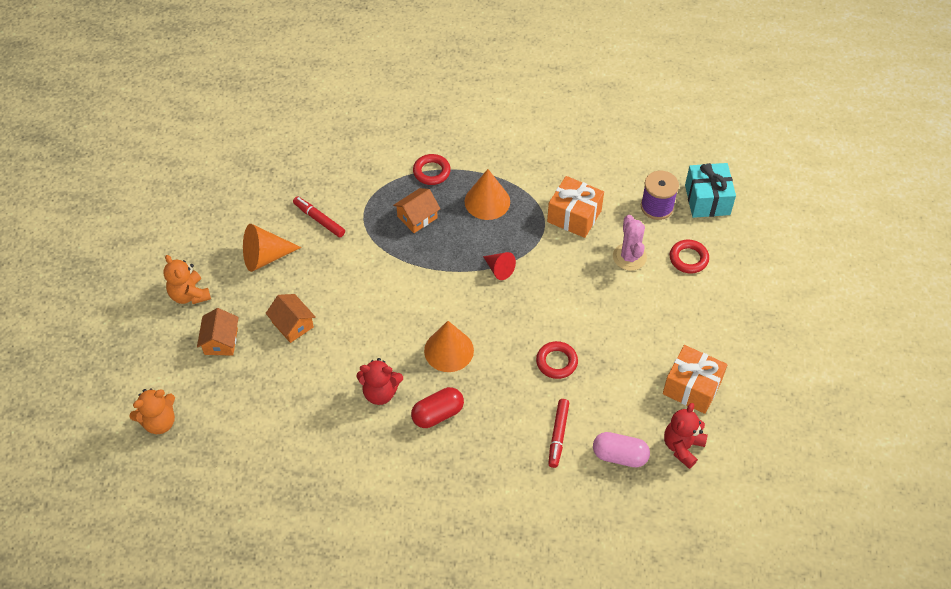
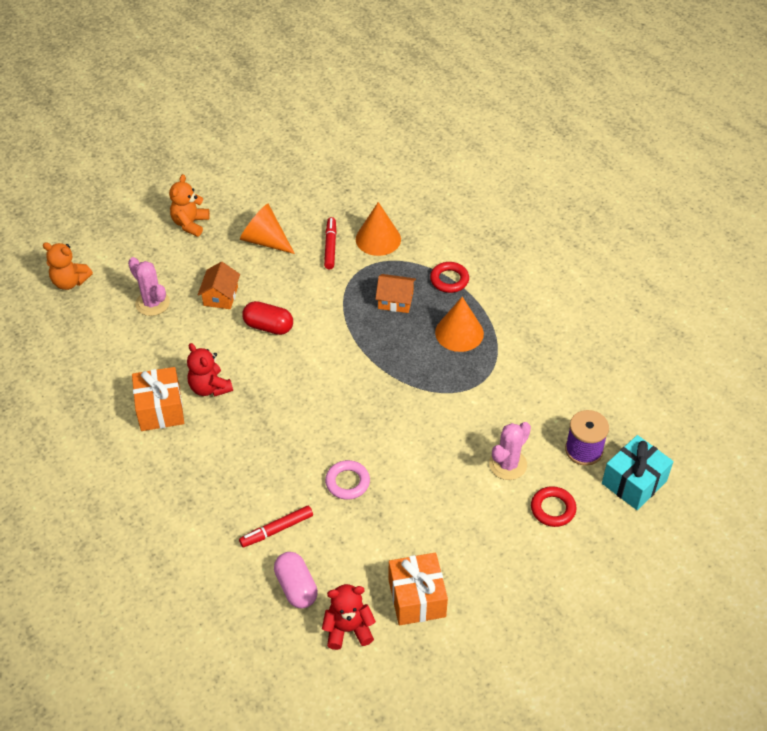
camera: 50 degrees right, 5 degrees down
(221, 341) = (167, 267): orange house -> none
(249, 376) = (152, 303): none -> pink cactus
(437, 414) = (223, 436): red capsule -> red capsule (268, 326)
(449, 350) = (289, 404): orange cone -> orange cone (378, 239)
(499, 269) = (400, 384): red cone -> none
(556, 362) = (347, 482): red ring -> pink ring
(574, 216) = (508, 399): orange gift -> orange gift (160, 409)

